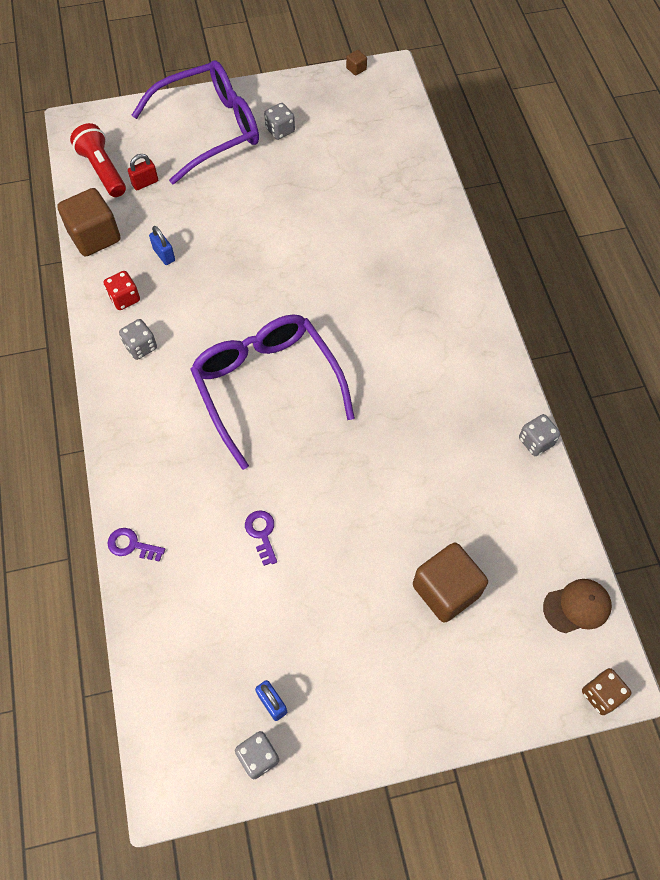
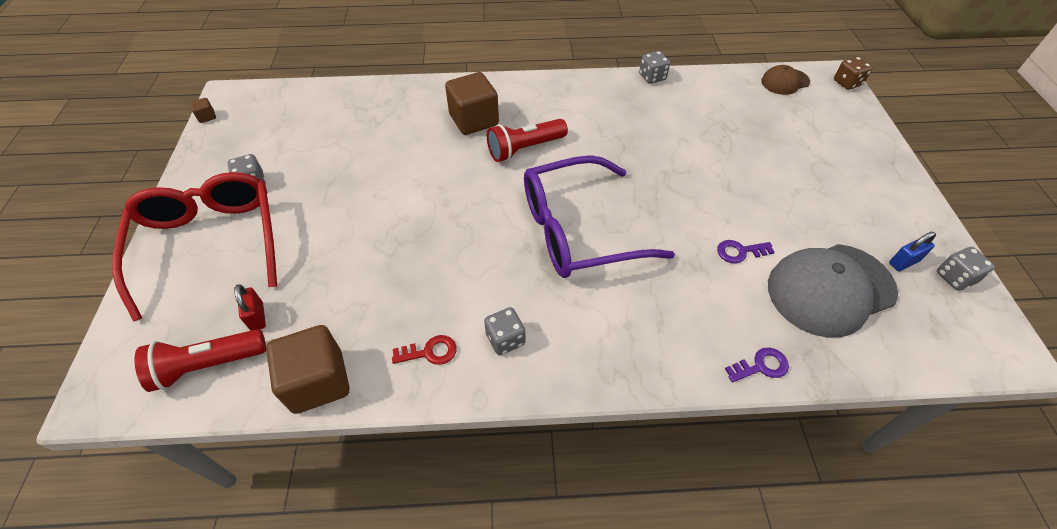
camera: 80 degrees left, 10 degrees down
(124, 298) = (430, 352): red dice -> red key
(131, 545) = (761, 366): purple key -> purple key turned 135 degrees counterclockwise
(164, 255) = (379, 305): blue padlock -> none
(209, 129) = (210, 244): purple glasses -> red glasses
(225, 618) = (830, 289): none -> grey cap
(371, 326) = (525, 149): none -> red flashlight
(446, 590) = (781, 142): brown cube -> brown cube (474, 120)
(577, 606) = (785, 81): brown cap -> brown cap turned 105 degrees counterclockwise

